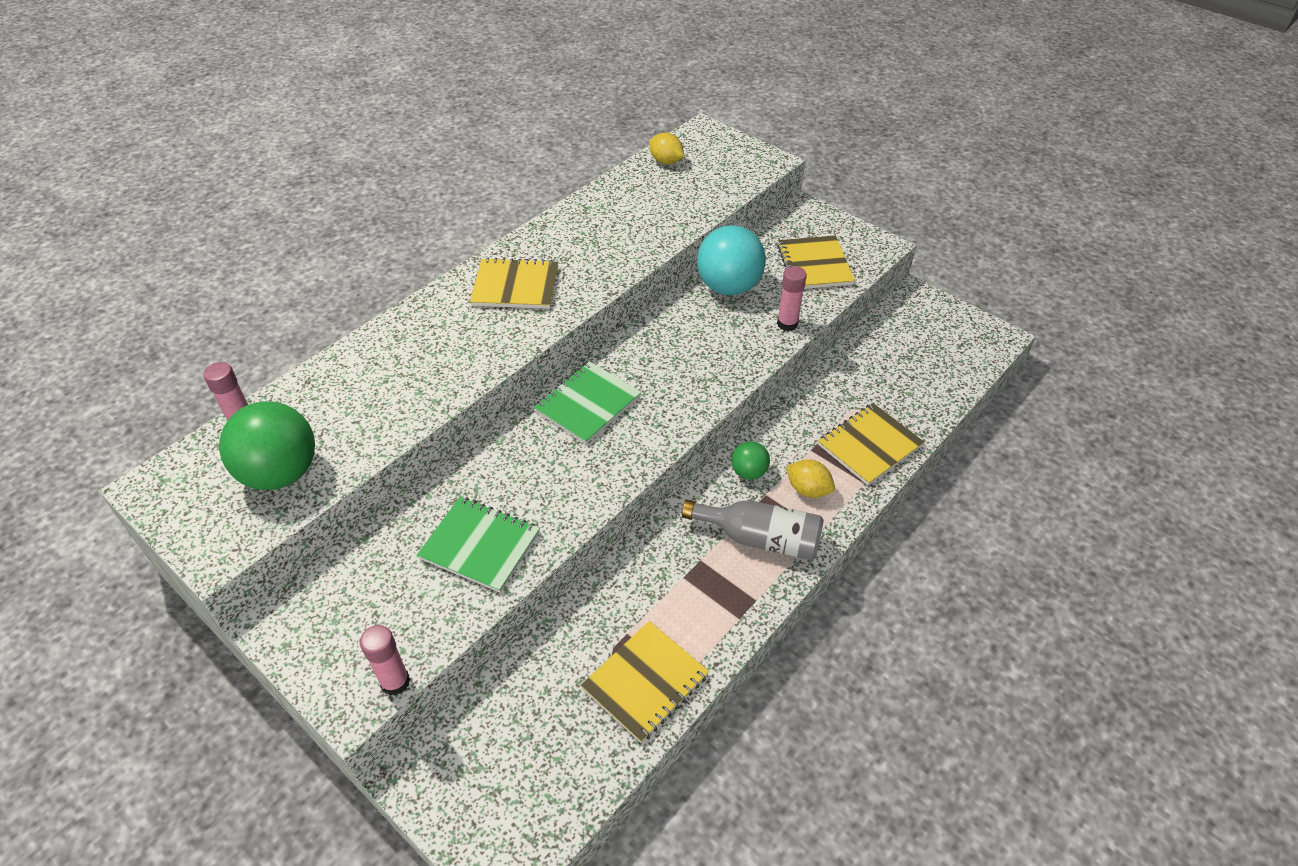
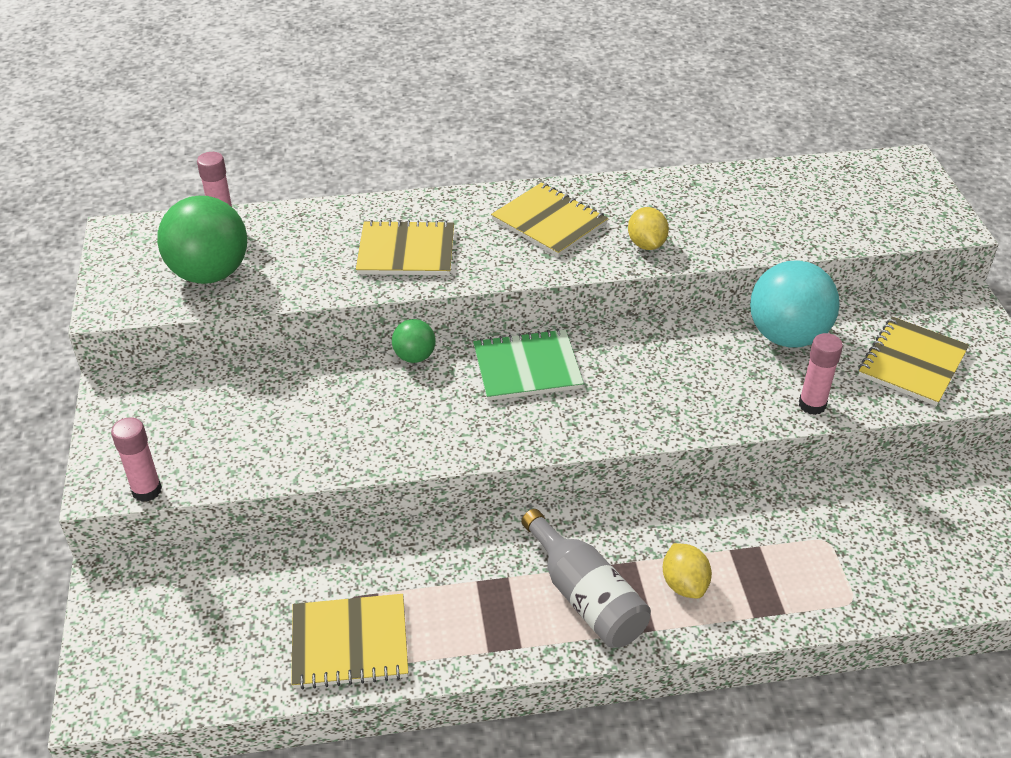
camera: 40 degrees right, 5 degrees down
(480, 545) = (313, 429): green notebook -> none
(666, 161) = (828, 176): yellow lemon -> yellow lemon (646, 244)
(749, 472) = (640, 530): green ball -> green ball (414, 356)
(869, 445) = (800, 585): yellow notebook -> yellow notebook (406, 251)

